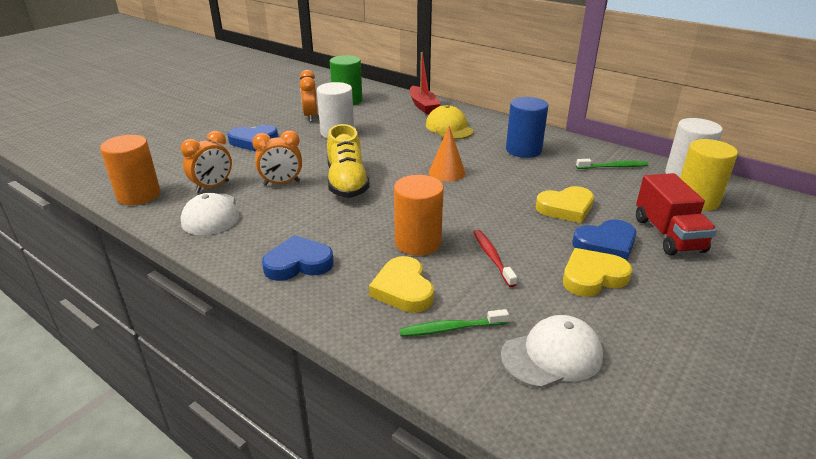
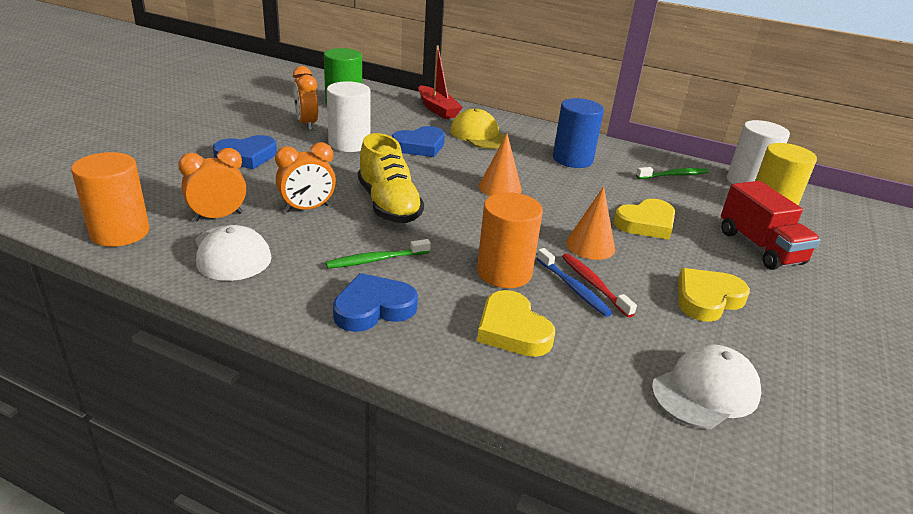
camera: 15 degrees left, 0 degrees up
(212, 187) = (218, 217): orange clock -> orange clock turned 150 degrees counterclockwise
(451, 328) = (586, 371): green toothbrush -> green toothbrush (376, 260)
(472, 259) = (573, 288): none -> blue toothbrush
(504, 224) = (590, 246): none -> orange cone
(606, 244) = (704, 262): blue heart -> blue heart (420, 146)

